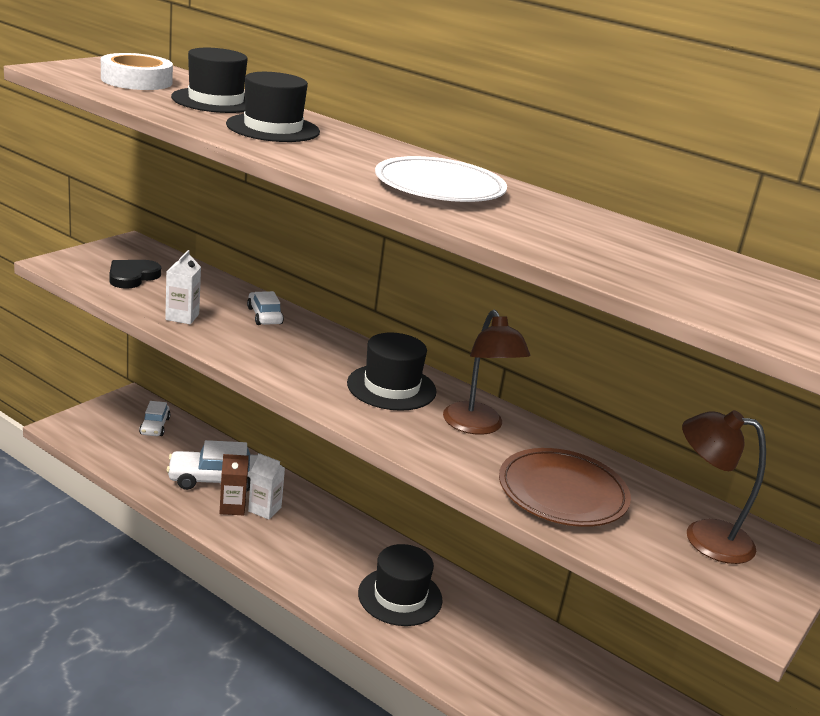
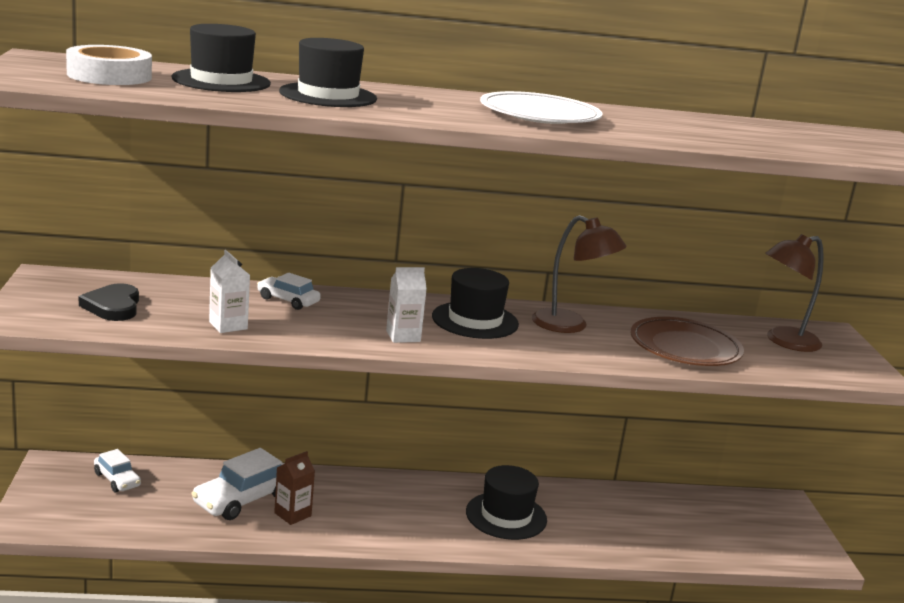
camera: 40 degrees left, 5 degrees down
(264, 509) = (320, 503): white carton -> white carton (403, 336)

